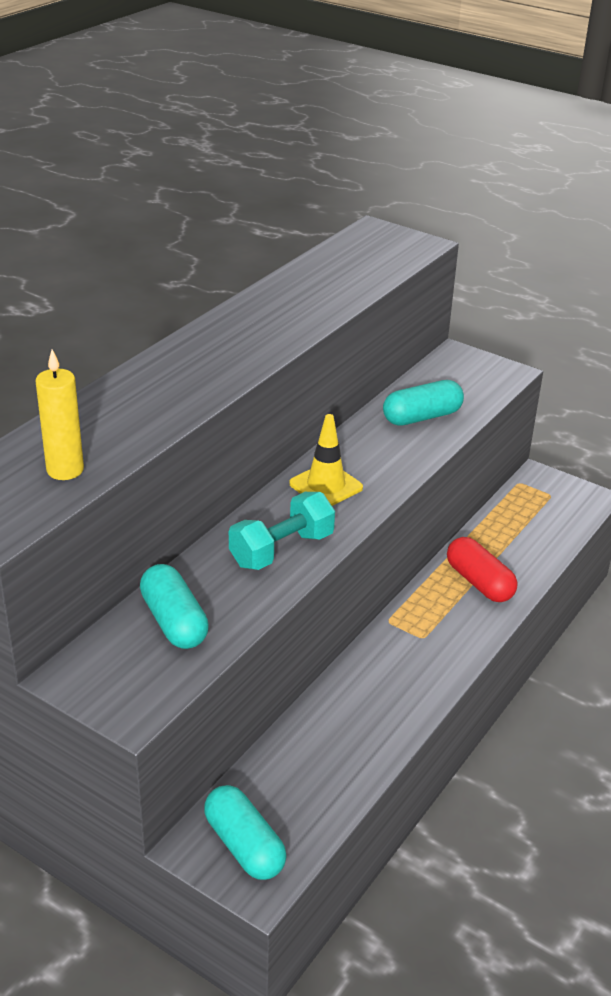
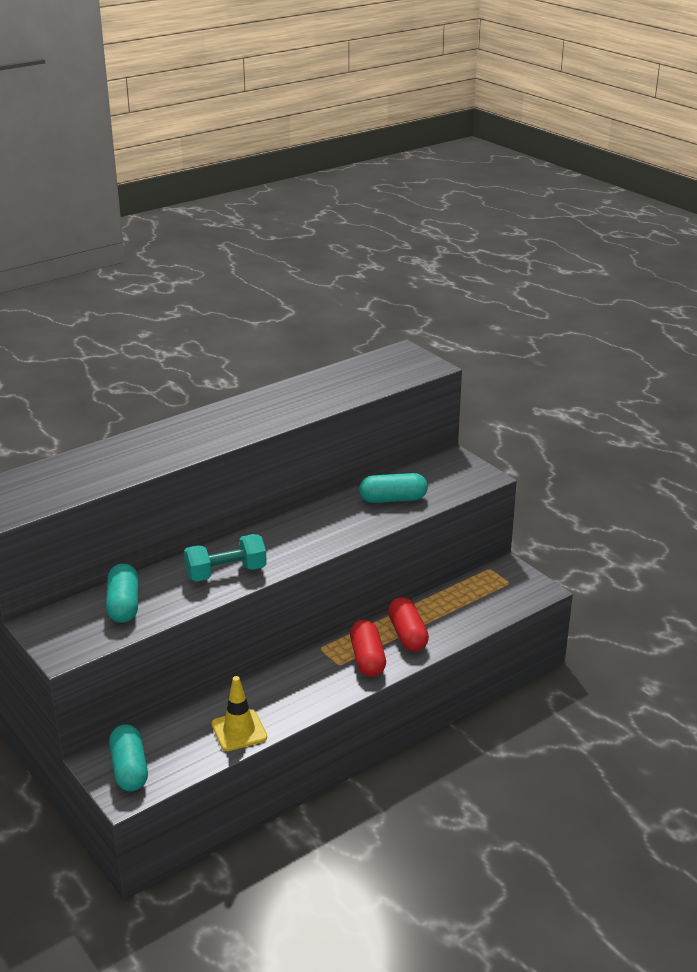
camera: 20 degrees right, 5 degrees down
(65, 470) = (65, 486): yellow candle -> none
(326, 486) = (287, 536): yellow traffic cone -> yellow traffic cone (239, 731)
(452, 623) = (367, 659): none -> red capsule

